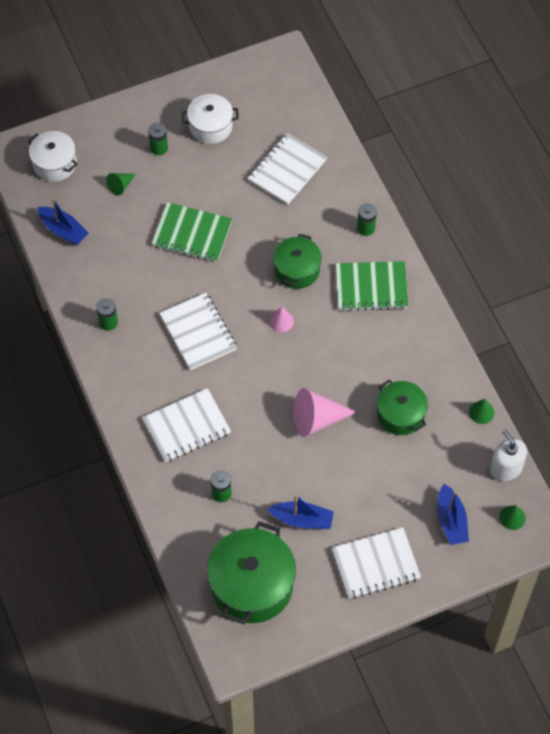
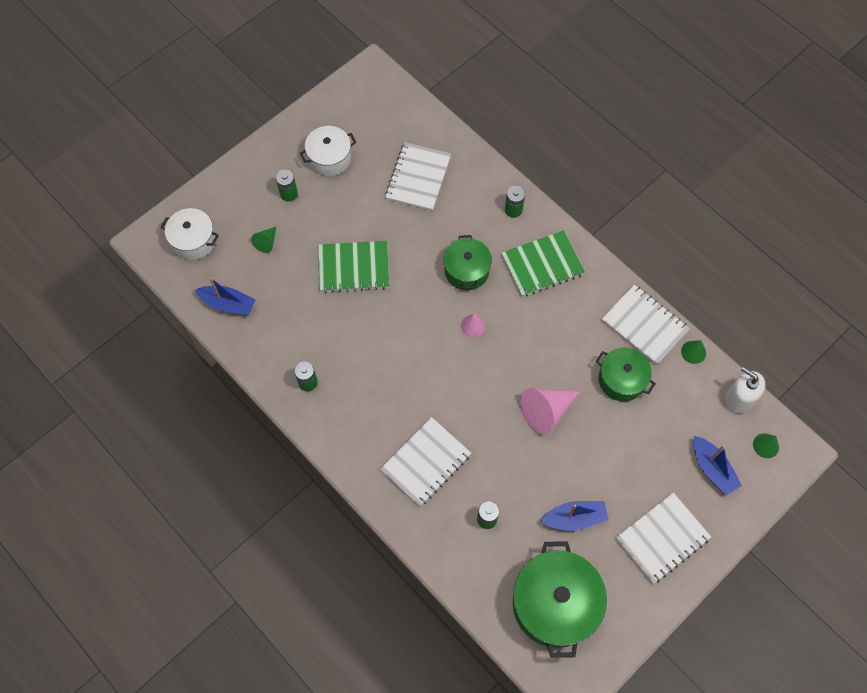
camera: 20 degrees left, 5 degrees up
(198, 332) = (398, 363): white notebook -> white notebook (644, 325)

